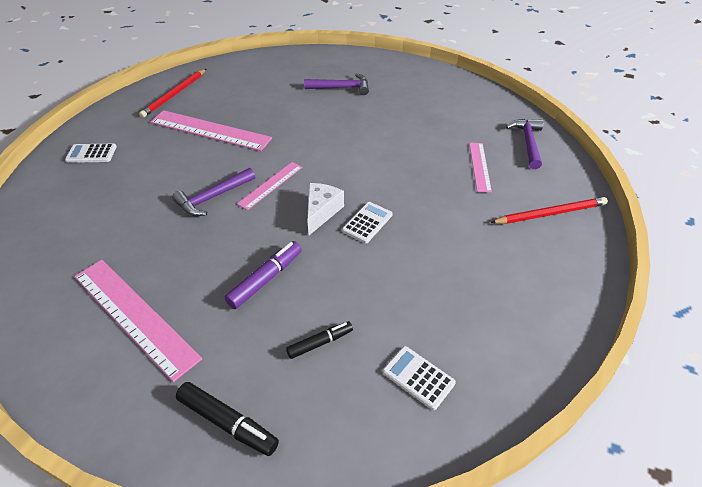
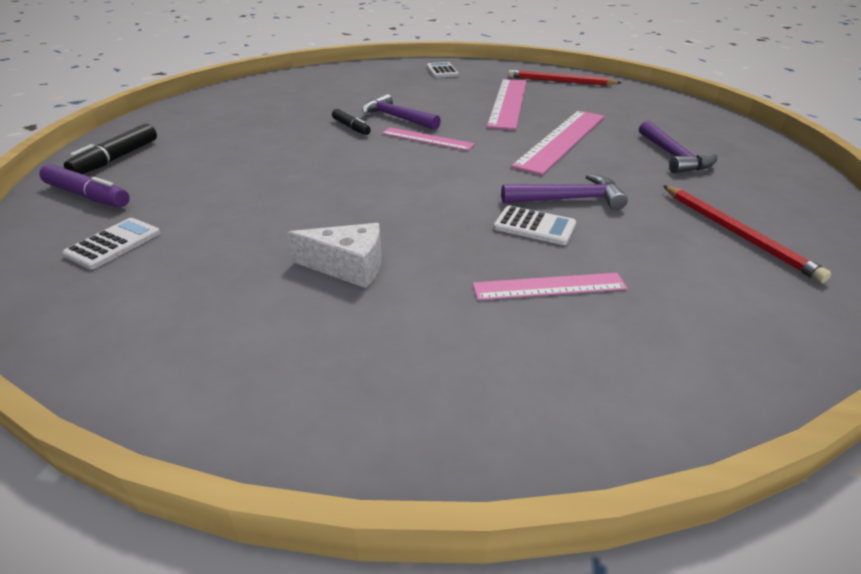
camera: 80 degrees right, 10 degrees down
(134, 315) = (244, 113): pink ruler -> pink ruler (562, 140)
(266, 279) = (279, 153): purple marker -> purple marker (88, 196)
(320, 343) = (186, 186): black marker -> black marker (351, 127)
(321, 212) = (387, 168): white cheese -> white cheese (348, 267)
(367, 223) = (373, 197): white calculator -> white calculator (534, 226)
(527, 143) = (680, 354): purple hammer -> purple hammer (568, 199)
(550, 213) = (439, 379): red pencil -> red pencil (736, 233)

